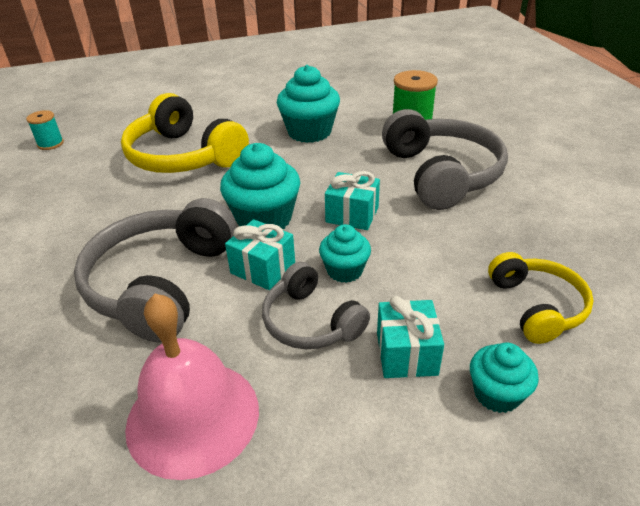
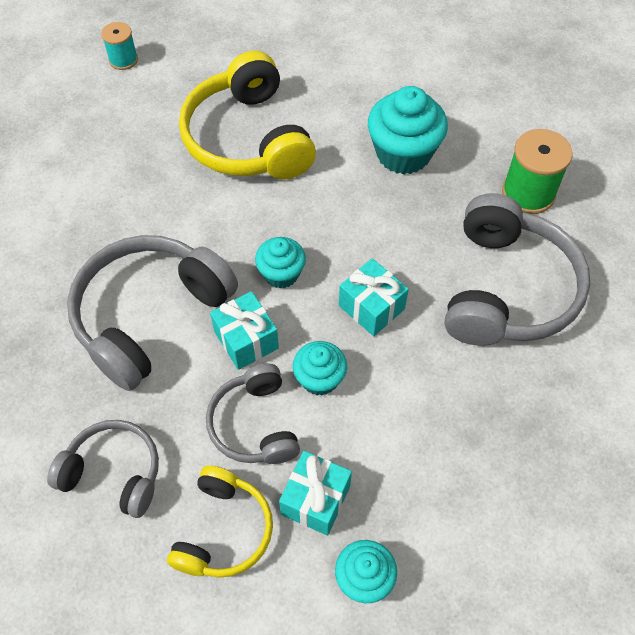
camera: 25 degrees right, 20 degrees up
(193, 416) = (114, 473): pink bell -> grey headphones
(264, 219) = (281, 274): turquoise cupcake -> turquoise cupcake, size x0.59
(536, 306) = (471, 510): yellow headphones -> yellow headphones (223, 530)

